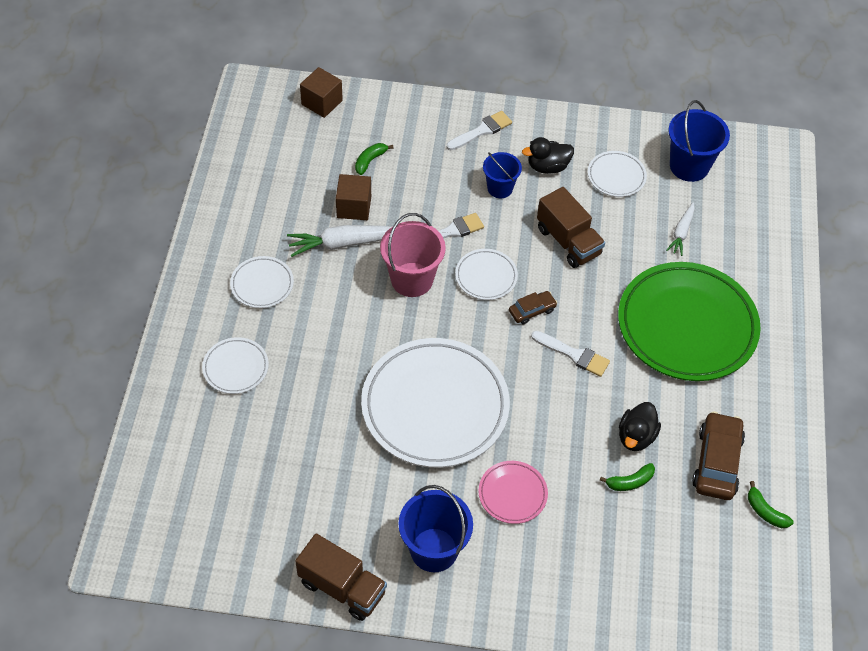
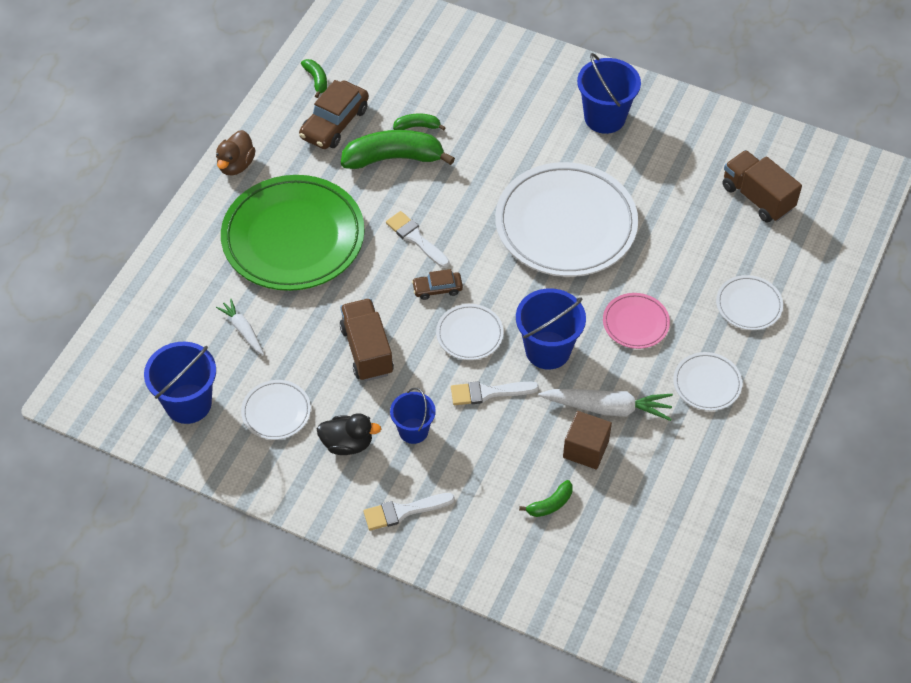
camera: 160 degrees left, 0 degrees up
(322, 102) = (586, 605): brown cube -> none
(342, 587) = (688, 110): brown truck -> brown truck (757, 197)
(412, 279) = (548, 350): pink bucket -> blue bucket
(512, 494) = (523, 141): pink plate -> pink plate (635, 323)
(636, 436) = (394, 158): black duck -> green banana
(681, 232) = (243, 330): white carrot -> white carrot turned 75 degrees counterclockwise
(785, 387) = (236, 165): none -> brown duck

